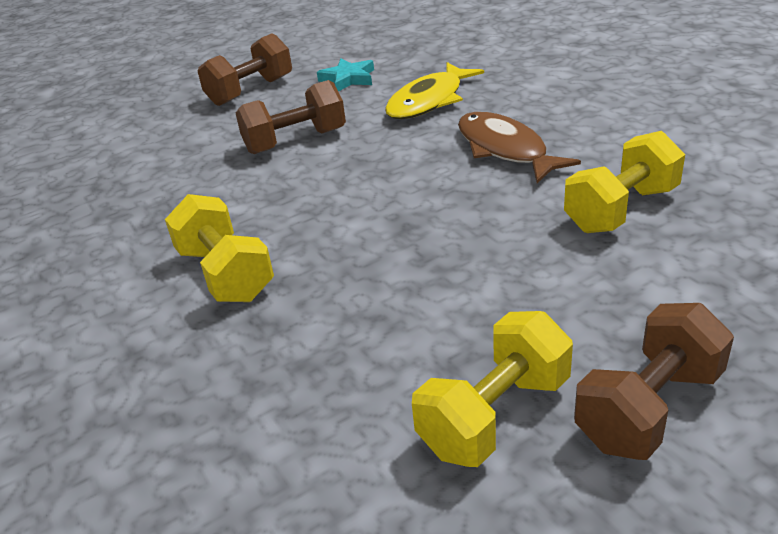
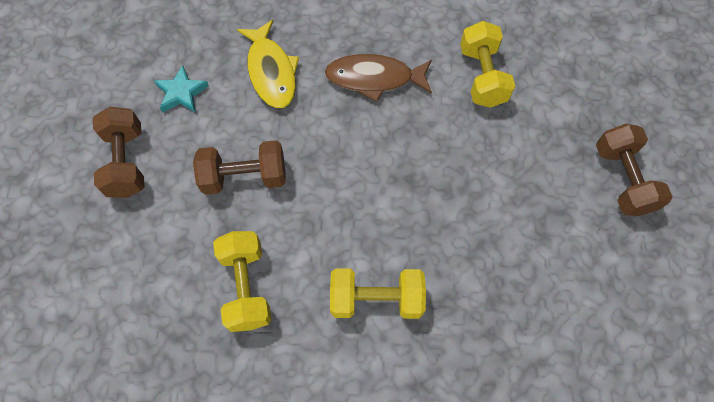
camera: 60 degrees left, 30 degrees up
(295, 141) = (245, 177): brown dumbbell -> brown dumbbell turned 75 degrees clockwise
(494, 415) = (587, 239): yellow dumbbell -> yellow dumbbell (246, 287)

